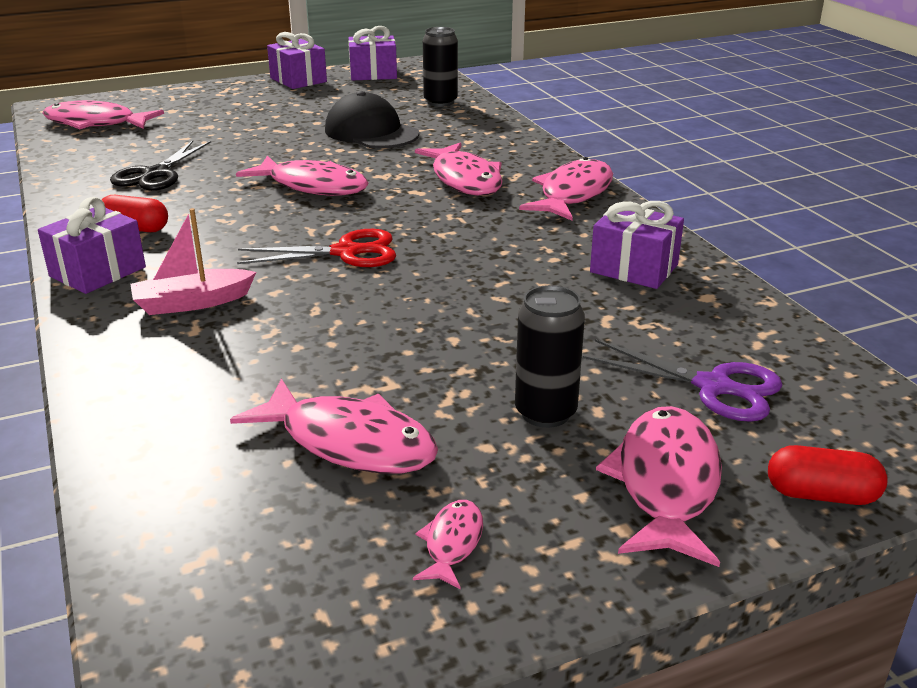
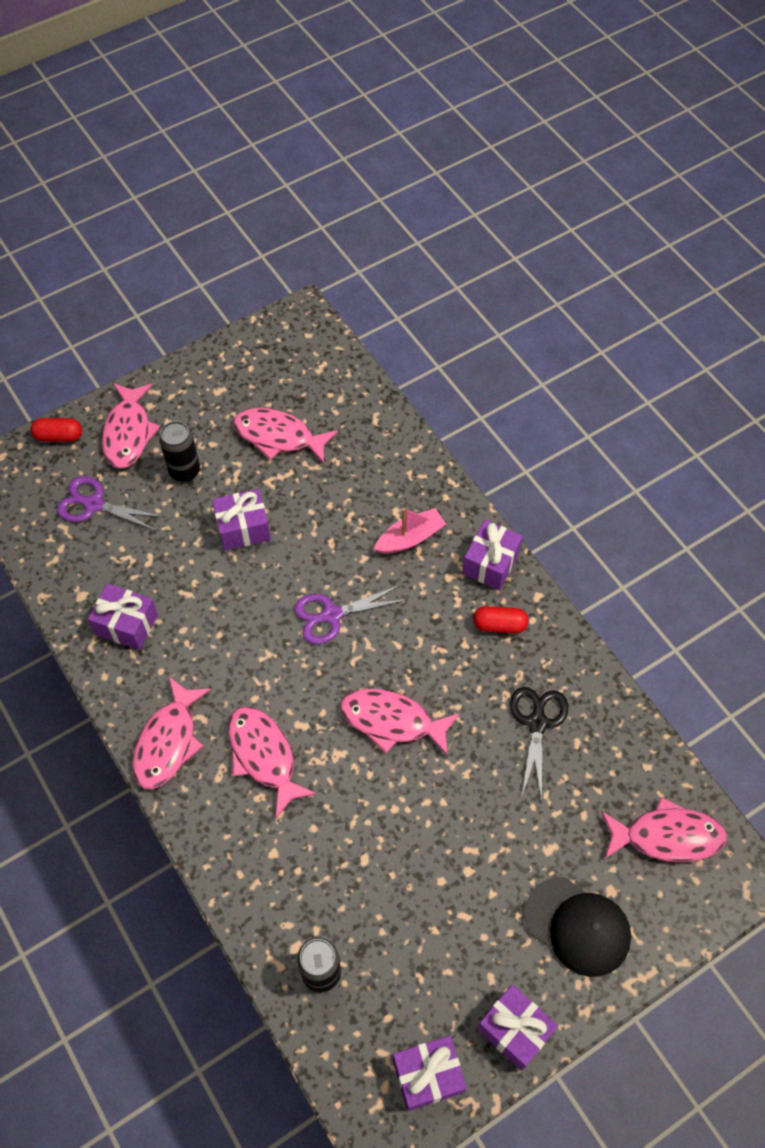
camera: 170 degrees right, 30 degrees up
(347, 252) = (331, 615): red scissors -> purple scissors
(371, 132) = (376, 860): black cap -> black cap (578, 926)
(450, 336) = (243, 528): none -> purple gift
(452, 543) = (221, 388): pink fish -> none

